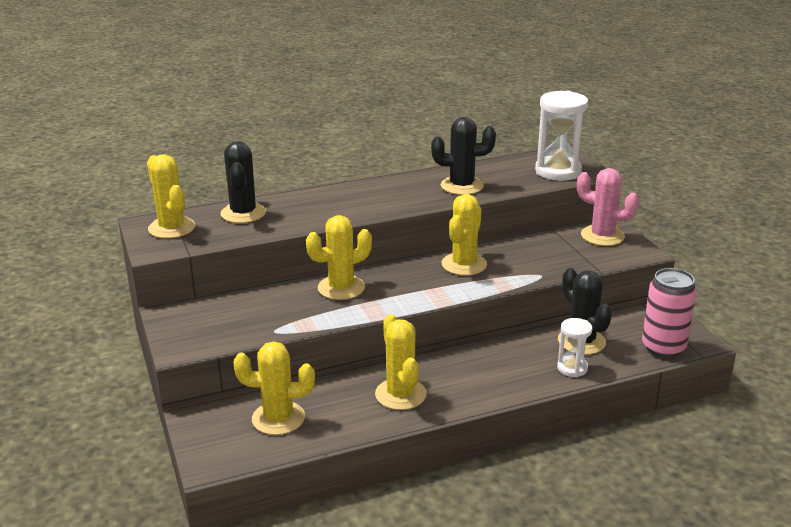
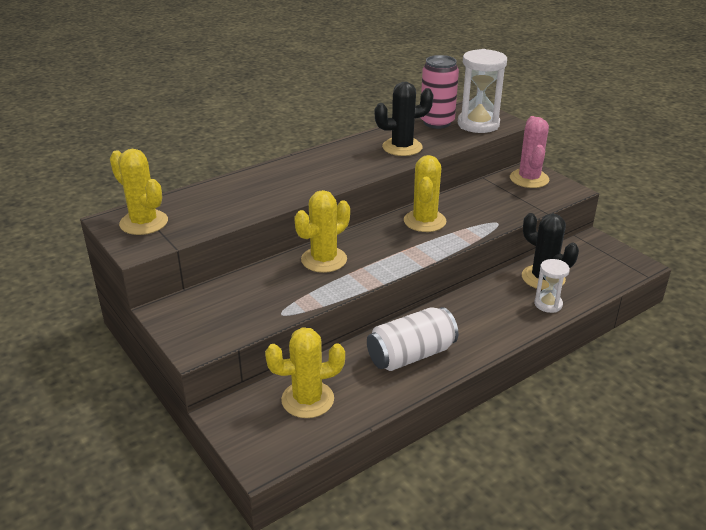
camera: 15 degrees left, 5 degrees up
(243, 213) = (209, 198): black cactus -> none
(400, 394) = (411, 355): yellow cactus -> white can
(602, 236) = (529, 179): pink cactus -> pink cactus turned 75 degrees clockwise
(663, 348) = (612, 273): pink can -> pink can (437, 122)

